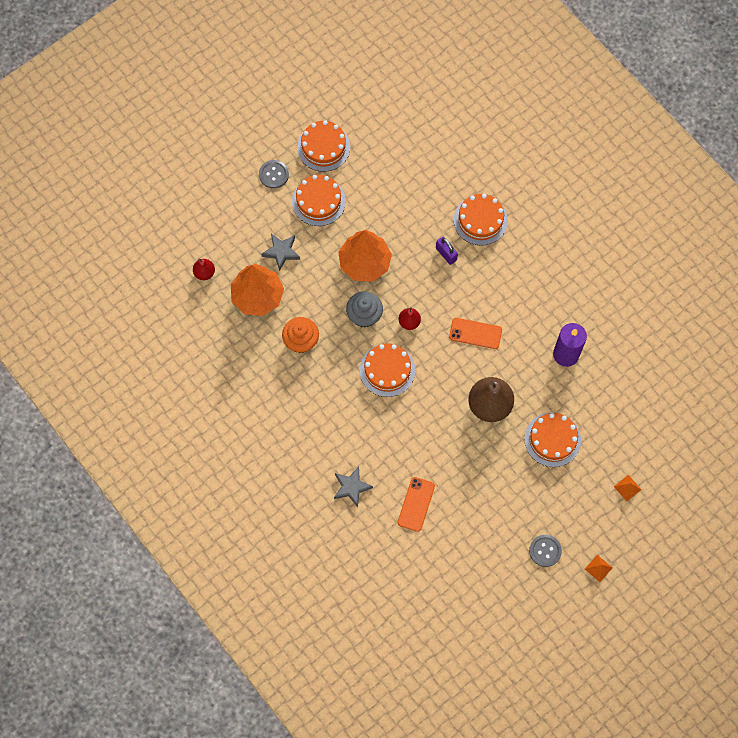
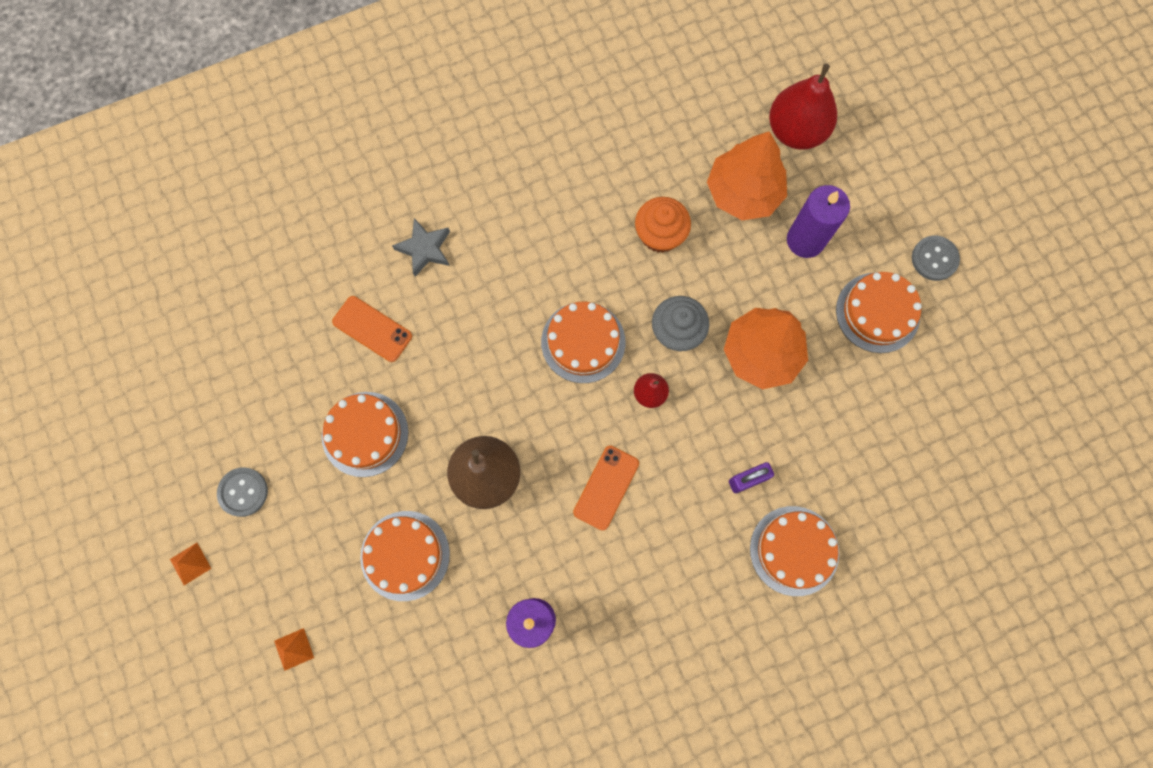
camera: 105 degrees right, 5 degrees up
(204, 273) = (796, 131): red pear -> red pear, size x2.00
(281, 252) = (805, 240): grey star -> purple candle
(323, 147) = (968, 342): orange cake -> orange cake (365, 434)

